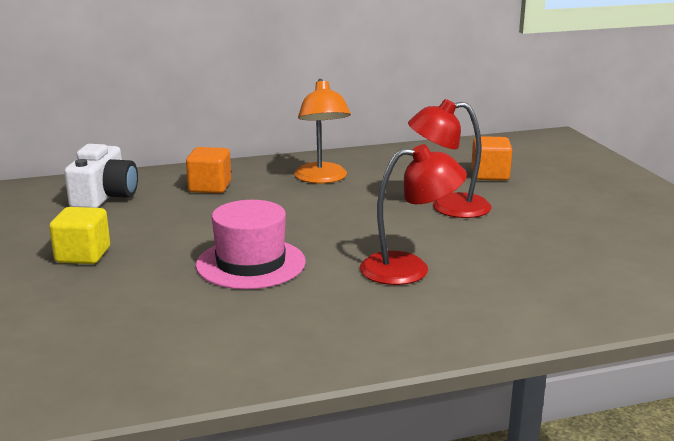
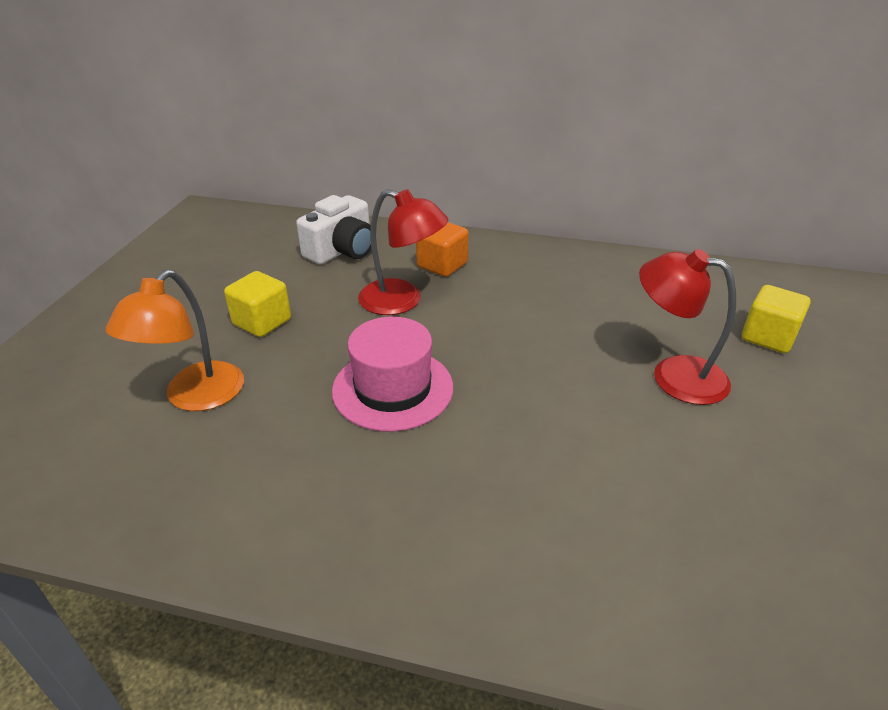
camera: 30 degrees right, 15 degrees up
(322, 178) = (562, 285): orange lamp -> orange lamp (195, 397)
(409, 269) = (550, 463): red lamp -> red lamp (402, 301)
(490, 175) = (768, 337): orange cube -> yellow cube

